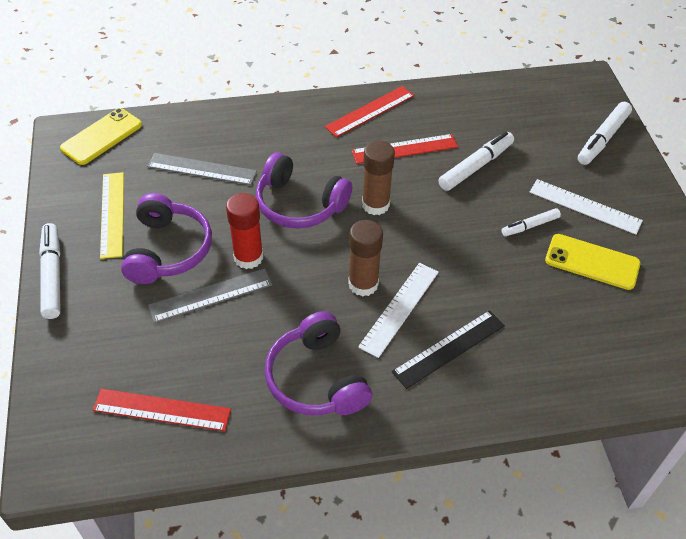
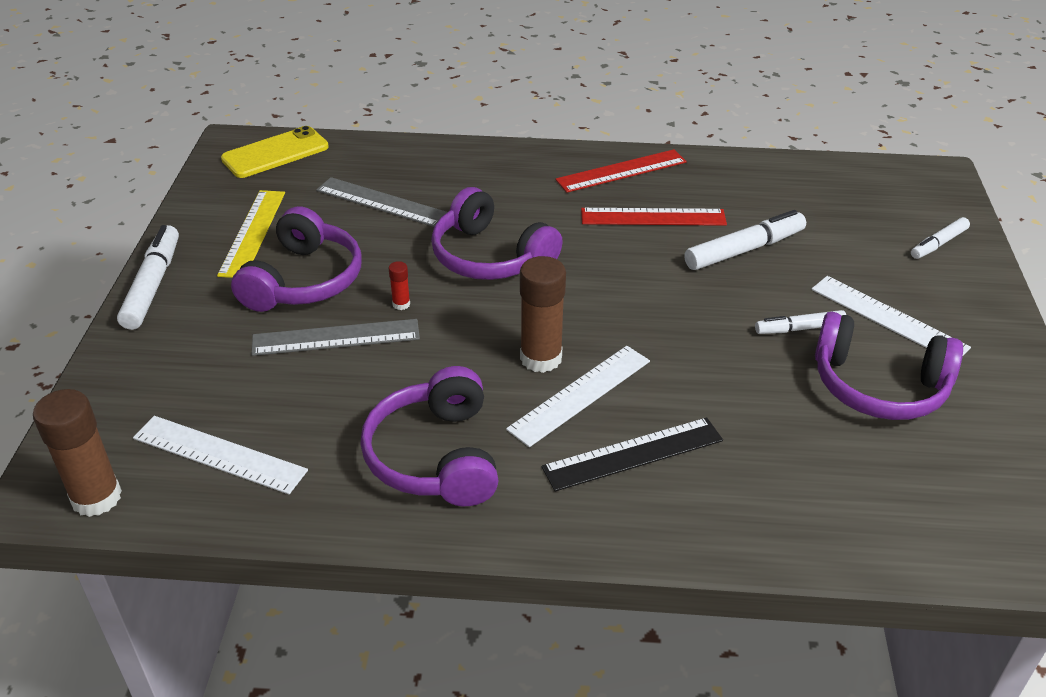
camera: 15 degrees right, 10 degrees down
(162, 410) = (219, 454): red ruler -> white ruler
(248, 257) = (401, 304): red glue stick -> red glue stick, size x0.45
(375, 205) = (591, 272): brown glue stick -> brown glue stick (96, 498)
(592, 262) = (878, 385): yellow phone -> purple headphones
(602, 139) = (938, 244): white marker -> white marker, size x0.61

